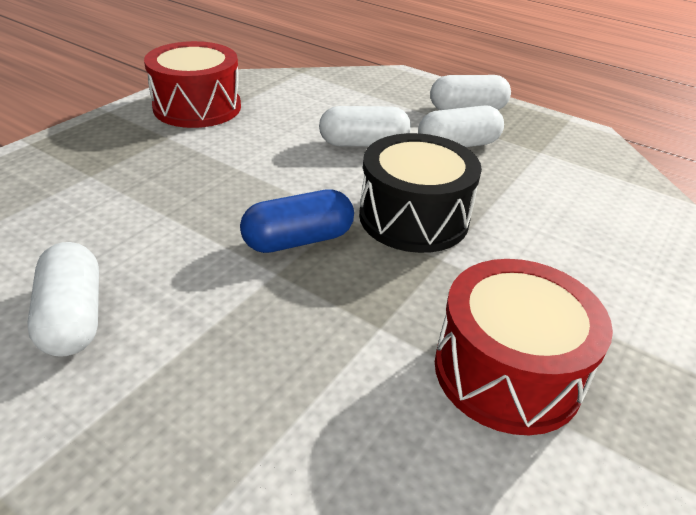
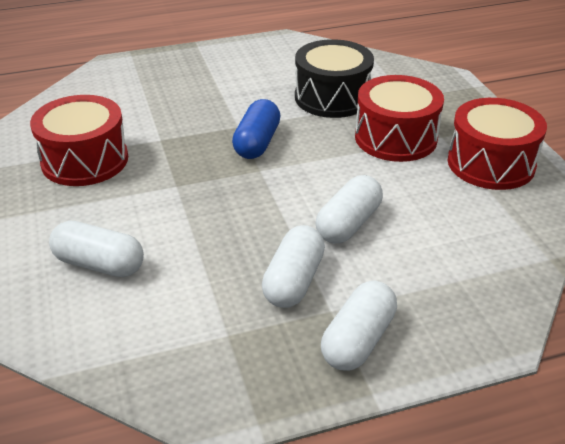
camera: 130 degrees right, 0 degrees up
(73, 317) = (272, 70): white capsule -> white capsule (99, 264)
(195, 159) = (395, 138): none -> red drum
(413, 217) = (226, 196): black drum -> black drum (332, 97)

